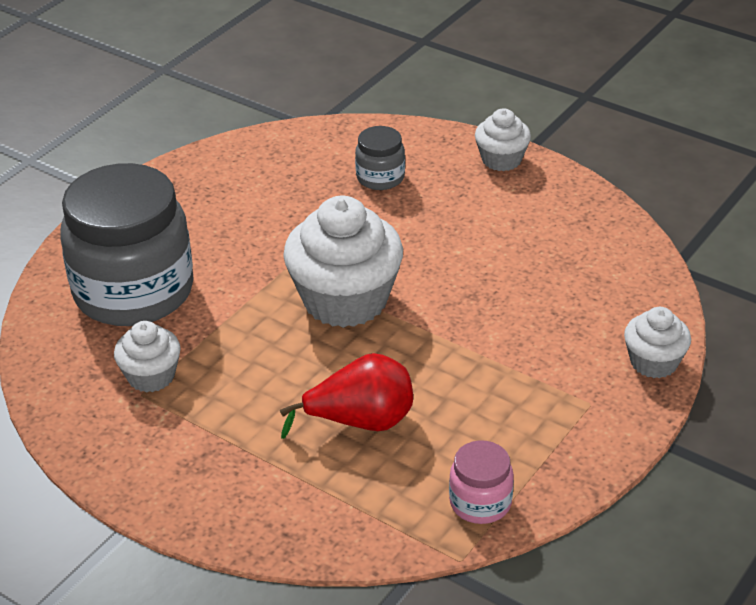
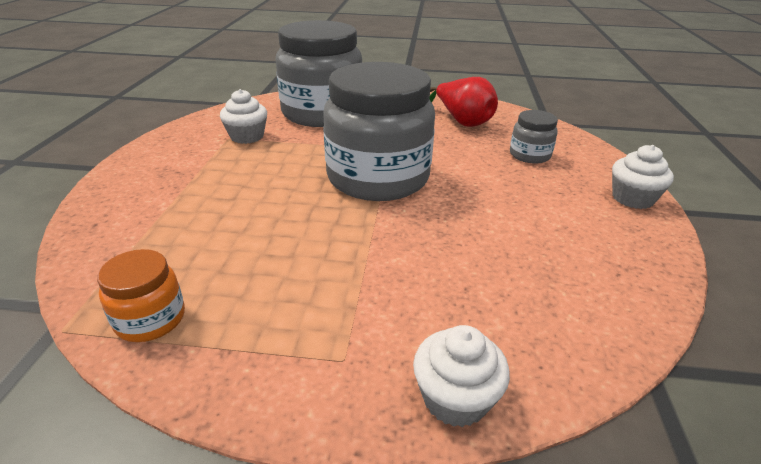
camera: 60 degrees right, 5 degrees down
(345, 300) = (378, 178): white cupcake -> grey jar
(360, 422) = (239, 222): red pear -> red pear (462, 121)
(480, 503) = (150, 319): pink jar -> orange jar

